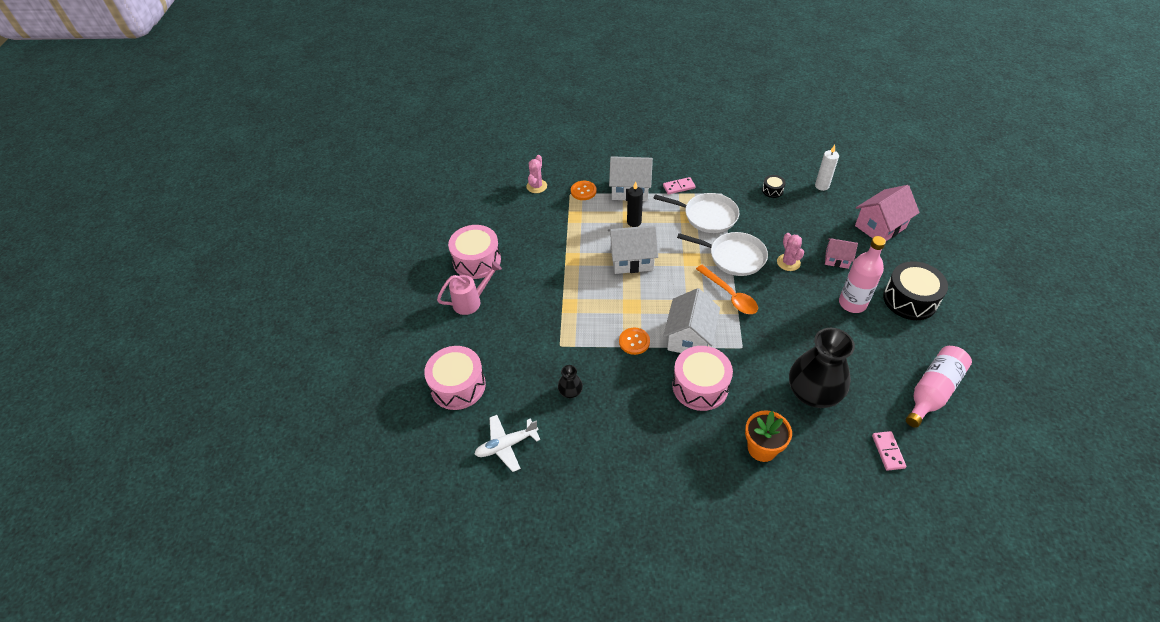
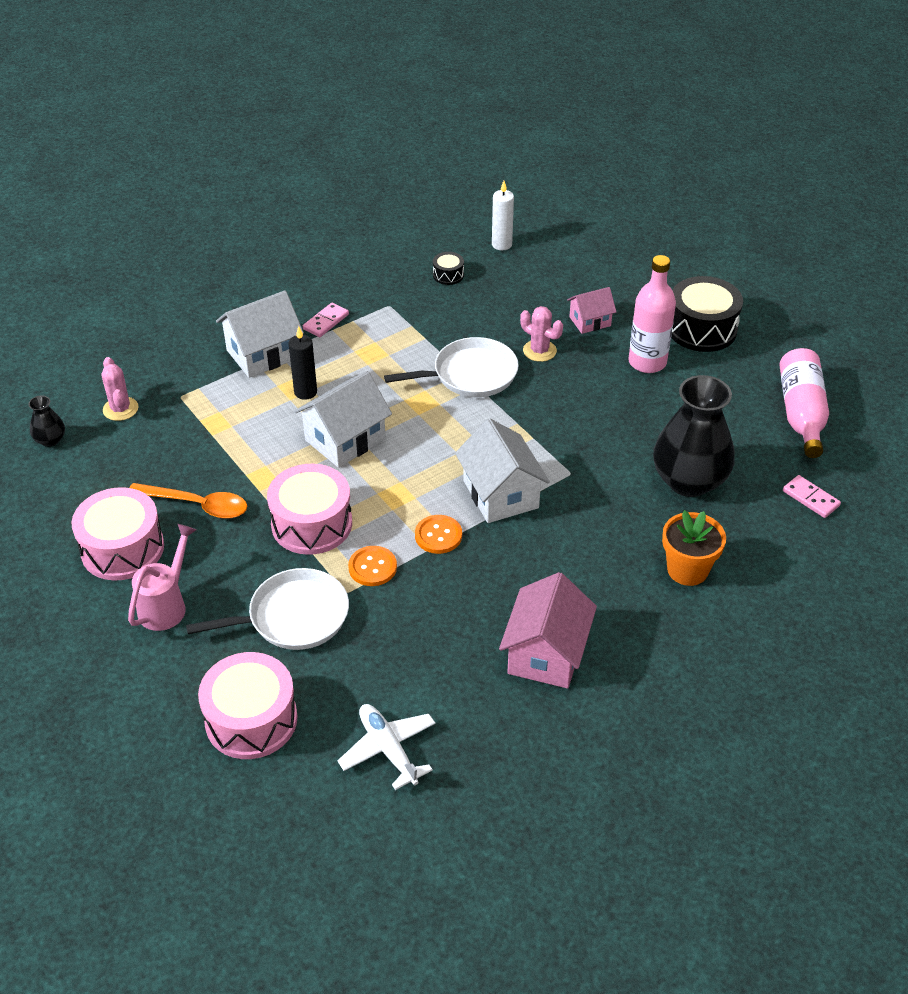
camera: 40 degrees left, 5 degrees down
(506, 445) = (388, 749): white plane -> white plane turned 120 degrees clockwise
(570, 392) = (412, 638): black vase -> black vase (50, 440)
(583, 191) = (197, 385): orange button -> orange button (372, 567)
(700, 386) = (562, 542): pink drum -> pink drum (312, 524)
(707, 216) = (395, 341): white pan -> white pan (293, 617)
(730, 295) = (505, 421): orange spoon -> orange spoon (197, 505)
(880, 227) = (605, 263): pink house -> pink house (546, 654)

